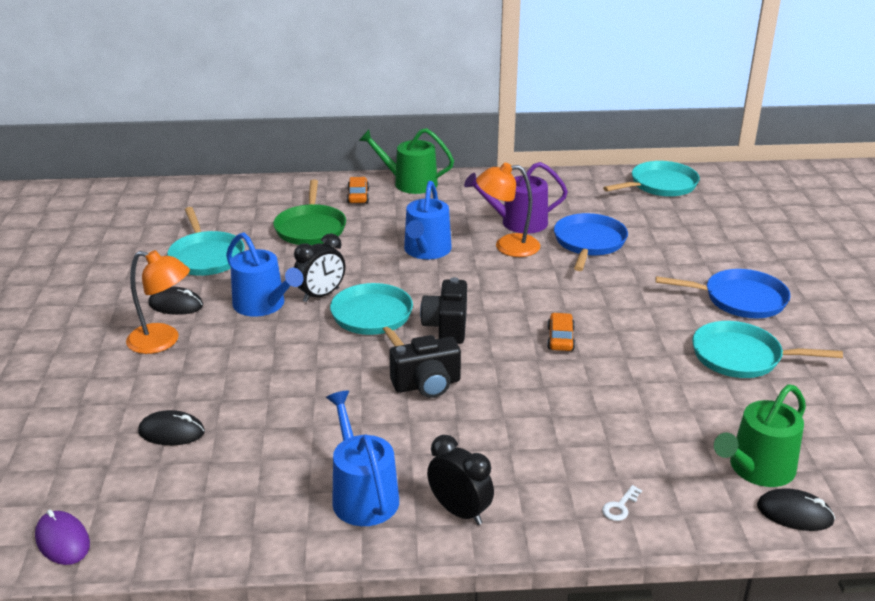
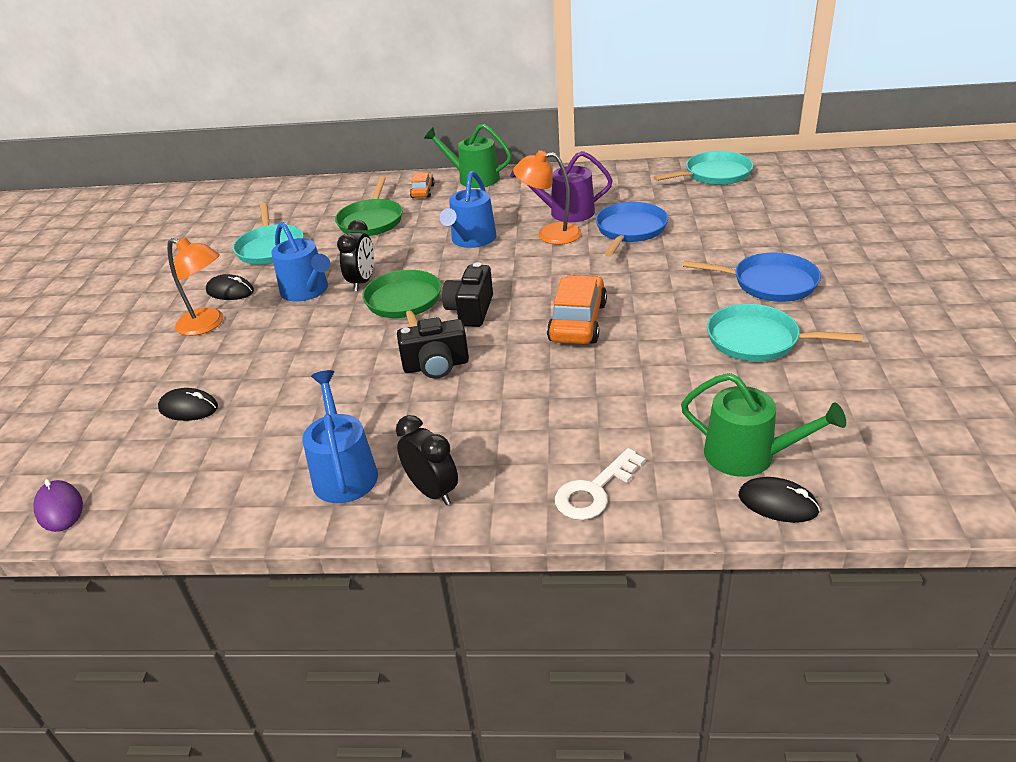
camera: 10 degrees right, 5 degrees up
(321, 295) = (362, 282): black clock -> black clock turned 45 degrees counterclockwise
(373, 318) = (404, 303): turquoise pan -> green pan
(560, 339) = (578, 322): orange car -> orange car, size x1.85
(620, 507) = (594, 491): white key -> white key, size x1.97
(757, 469) = (748, 455): green watering can -> green watering can turned 120 degrees counterclockwise

